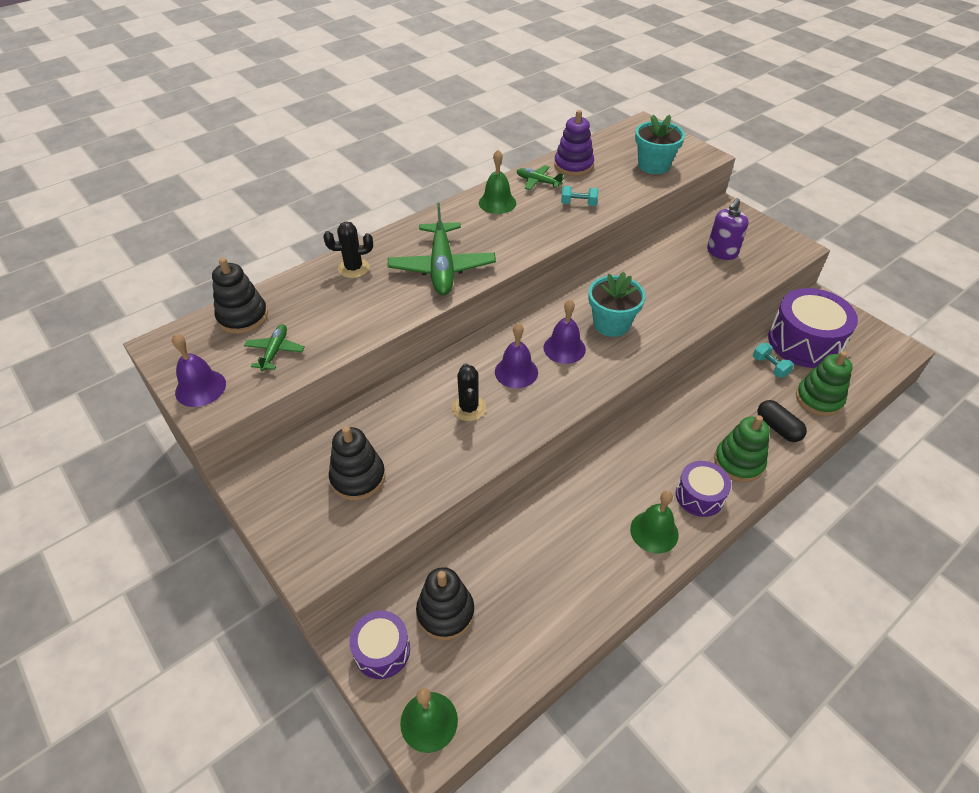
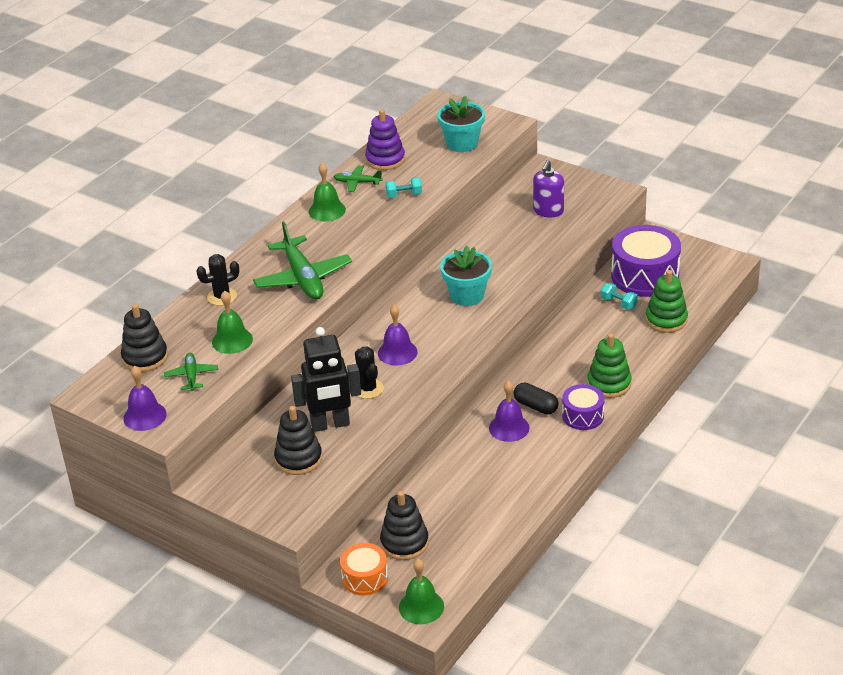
camera: 15 degrees left, 10 degrees down
(382, 650) = (365, 578): purple drum -> orange drum
(411, 442) = (330, 424): none -> black robot
(564, 348) = (432, 324): purple bell -> purple bell (509, 428)
(654, 531) = (553, 449): green bell -> green bell (232, 340)
(777, 428) = (636, 350): black capsule -> black capsule (535, 406)

